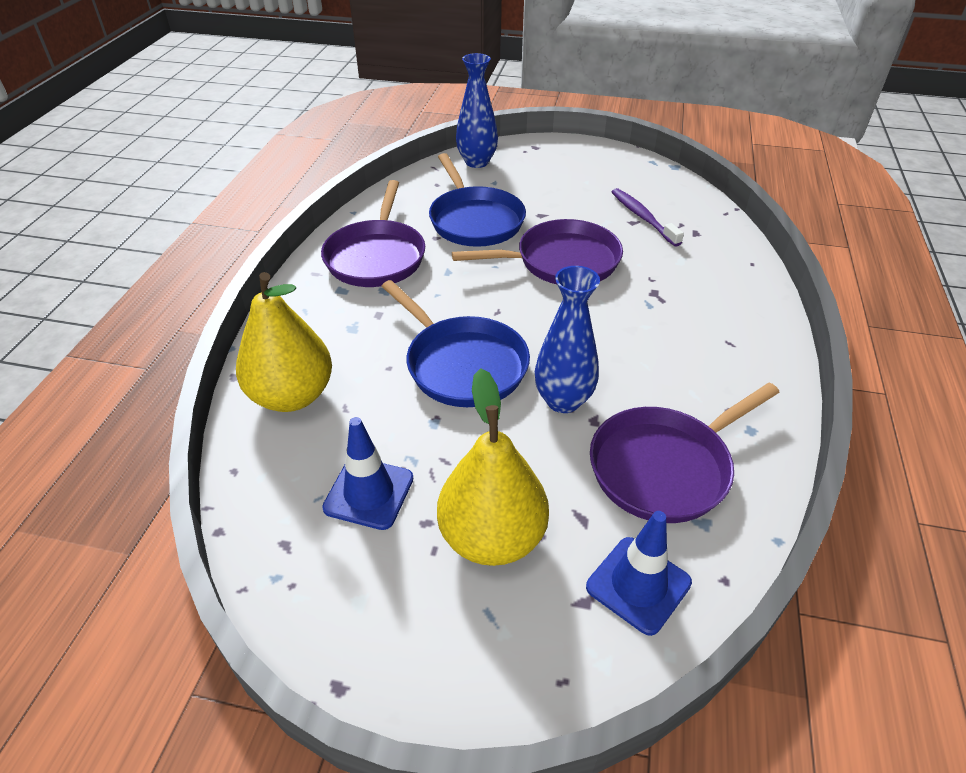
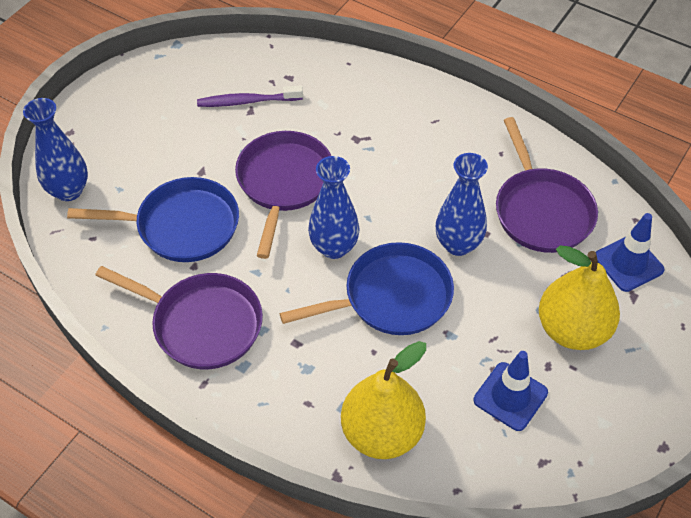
camera: 70 degrees left, 10 degrees up
(503, 310) = (334, 247): none -> blue vase

